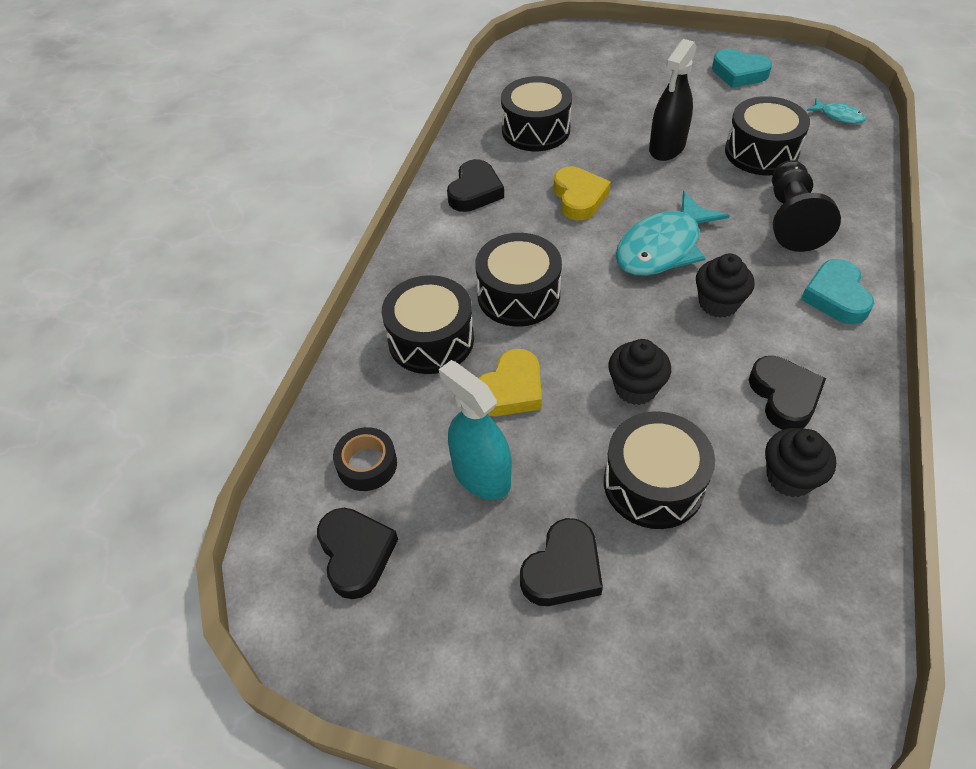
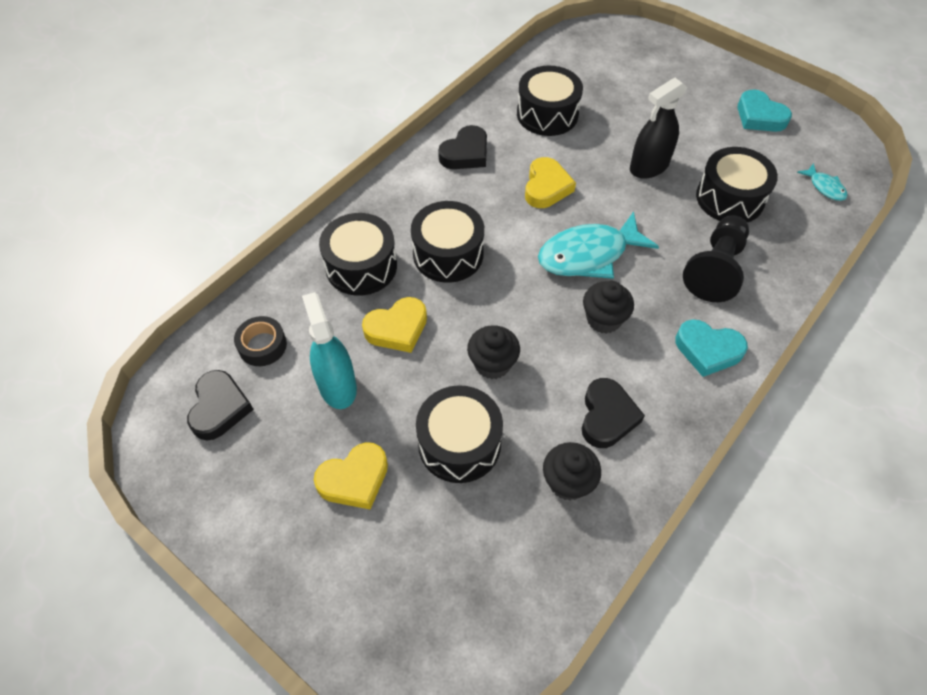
camera: 20 degrees right, 5 degrees up
(563, 569) = (354, 479): black heart -> yellow heart
(836, 296) = (708, 350): turquoise heart -> turquoise heart turned 90 degrees counterclockwise

